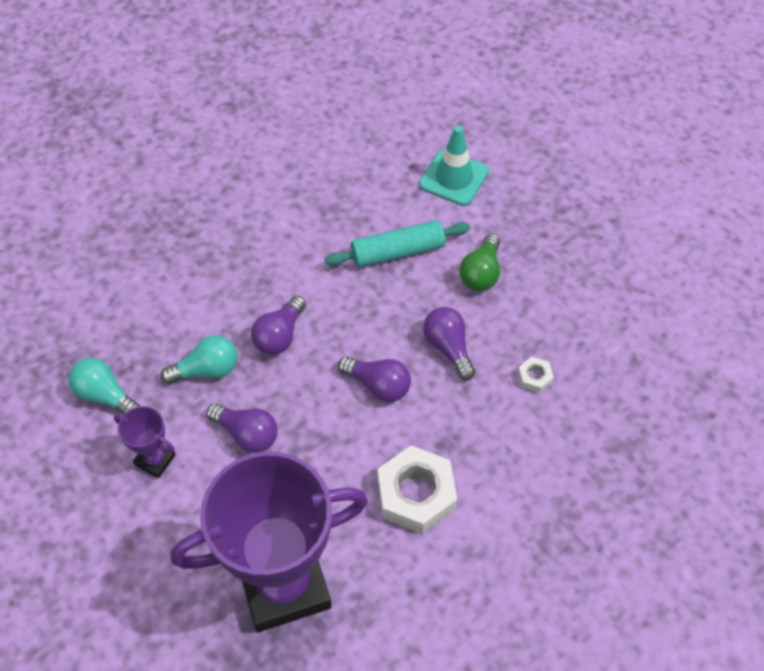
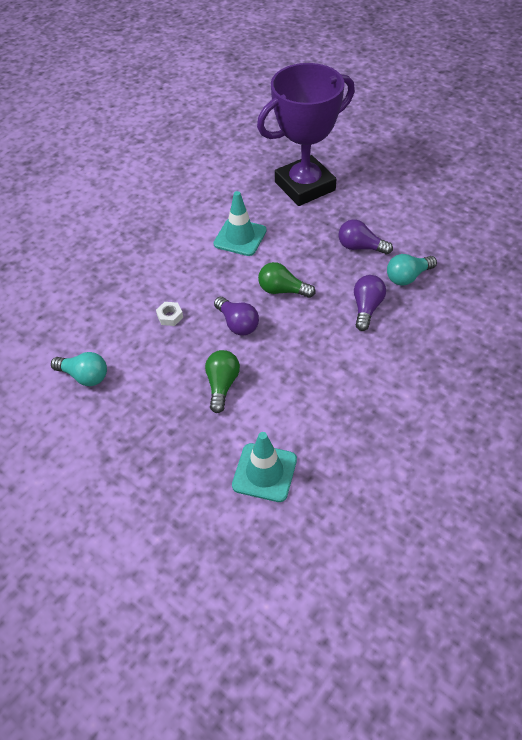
camera: 170 degrees right, 5 degrees down
(105, 395) = (467, 250): turquoise light bulb -> turquoise light bulb (84, 376)
(155, 460) = (411, 224): purple trophy -> none
(378, 385) = (282, 290): purple light bulb -> green light bulb
(398, 252) = (297, 389): turquoise rolling pin -> none
(416, 494) = (240, 237): white nut -> turquoise traffic cone

